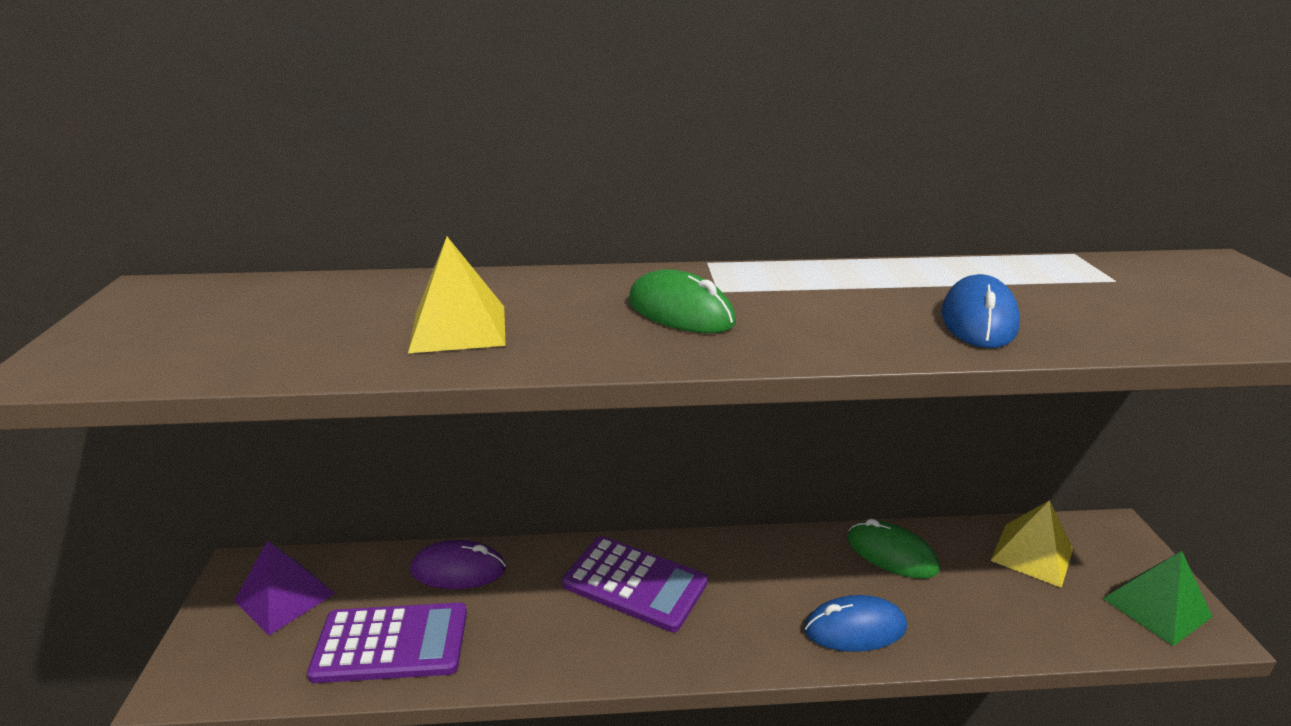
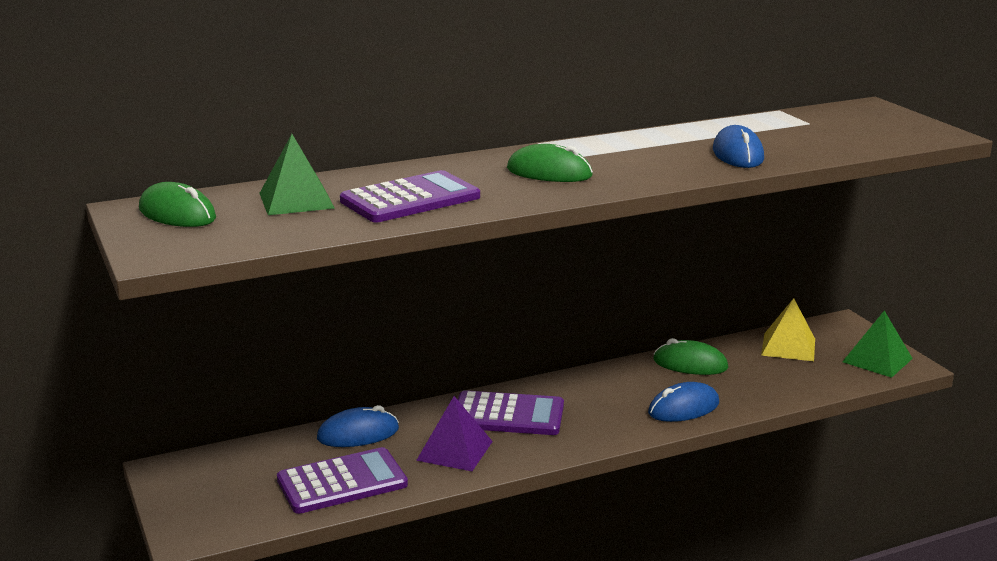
camera: 20 degrees left, 5 degrees down
(175, 306) = (177, 214): none -> green mouse
(285, 597) = (223, 476): purple pyramid -> purple pyramid (455, 450)
(326, 307) = (296, 200): none -> green pyramid
(458, 328) = (410, 199): yellow pyramid -> purple calculator
(458, 570) = (358, 434): purple mouse -> blue mouse

